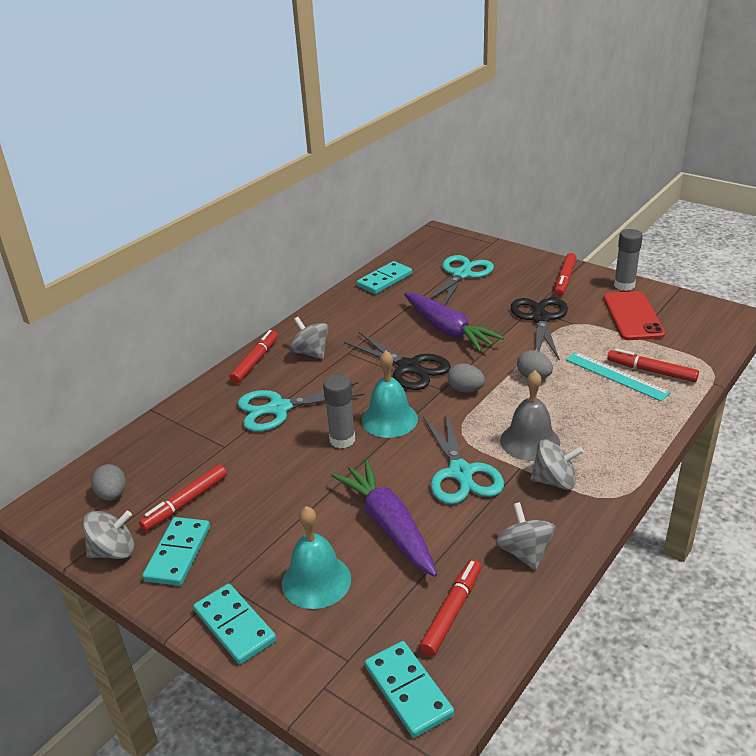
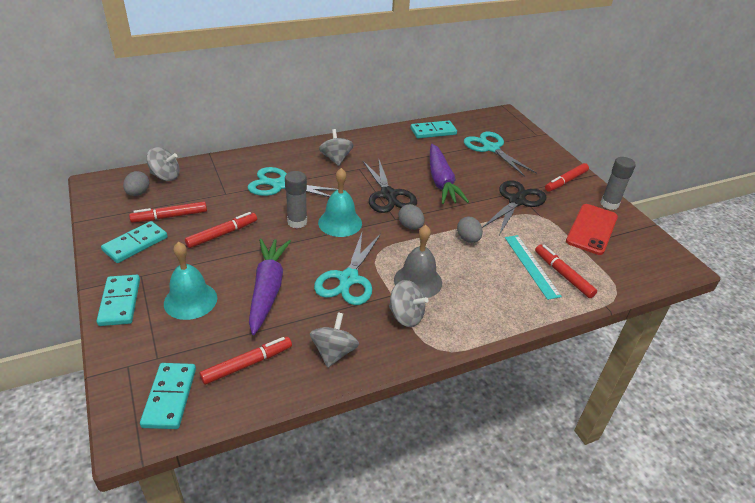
camera: 25 degrees right, 5 degrees up
(114, 551) = (105, 225): grey spinning top -> grey spinning top (165, 176)
(255, 361) = (297, 150): red marker -> red marker (222, 234)
(461, 275) = (491, 148): turquoise scissors -> turquoise scissors turned 90 degrees counterclockwise

